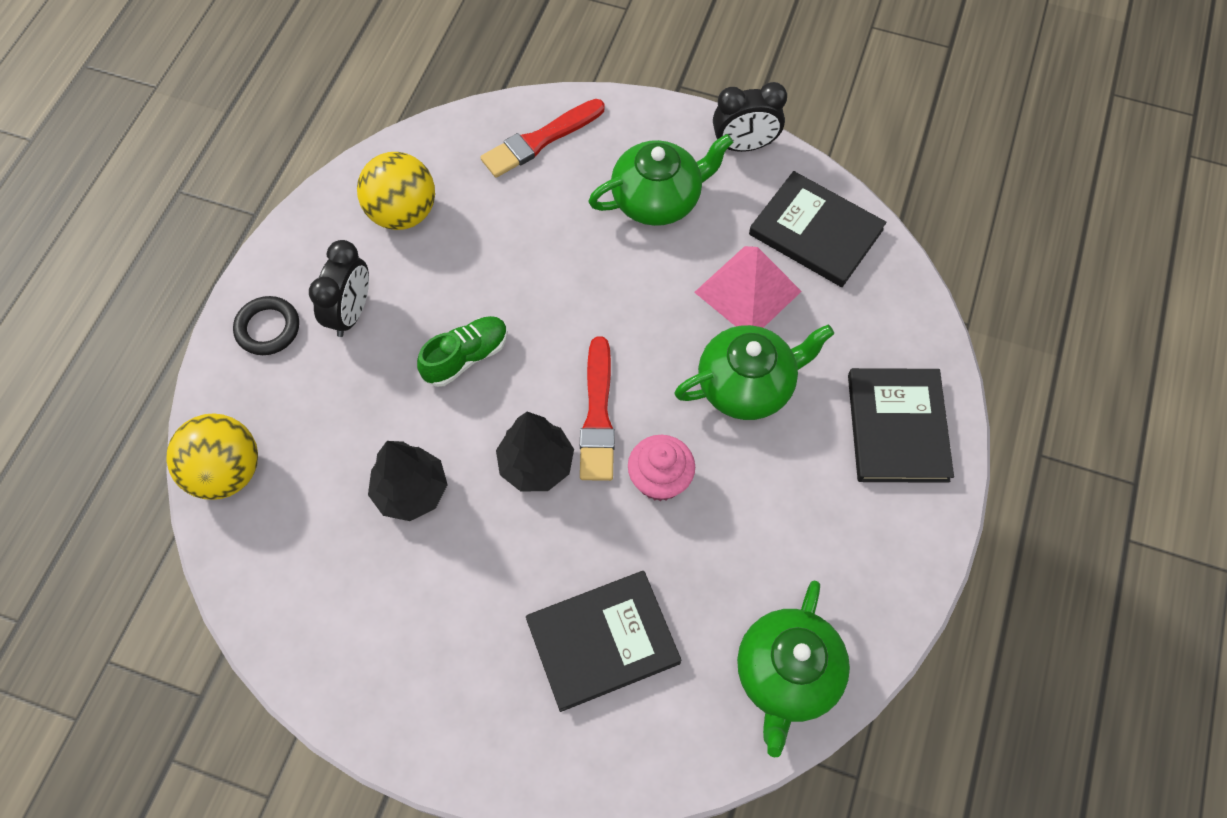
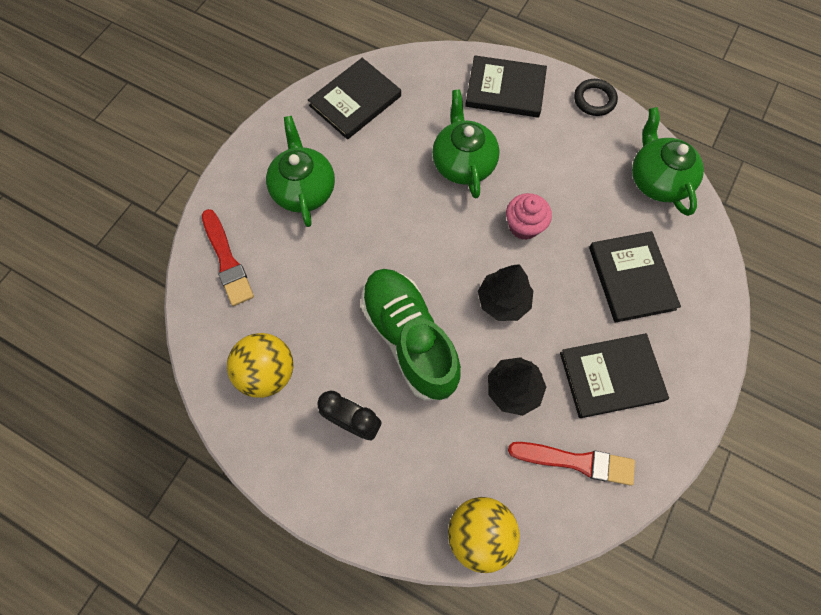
camera: 80 degrees left, 5 degrees up
(268, 328) = (353, 492): black ring -> black ring (594, 100)
(443, 620) = (611, 376): none -> black book
(466, 357) = (409, 338): green shoe -> green shoe, size x1.92
(598, 415) = (471, 256): red brush -> red brush (576, 461)
(744, 146) = (273, 128): black clock -> none
(747, 291) = (393, 149): pink pyramid -> none
(787, 675) = (657, 180): green teapot -> green teapot turned 135 degrees counterclockwise

